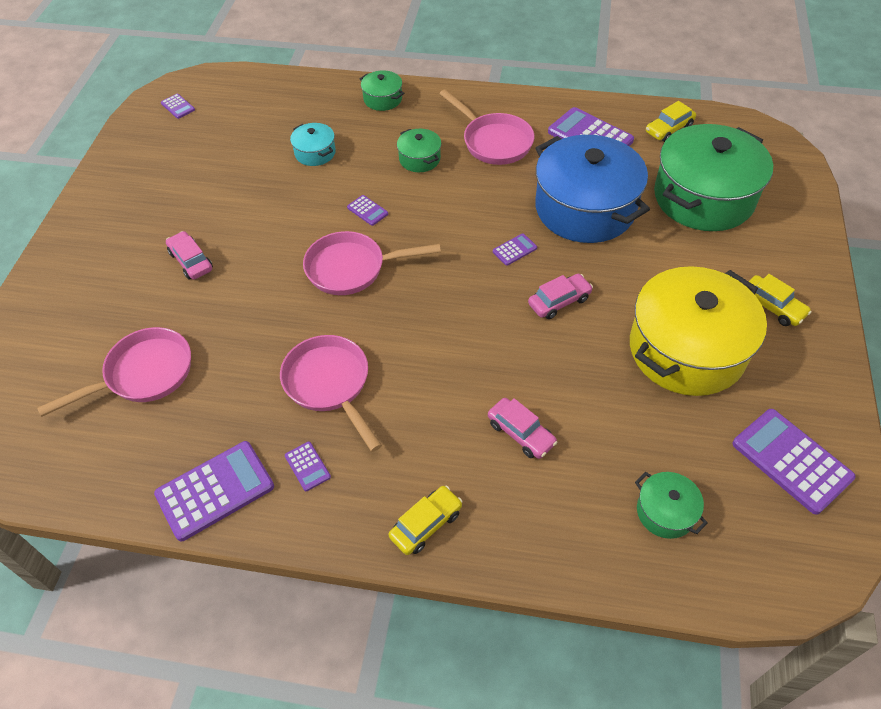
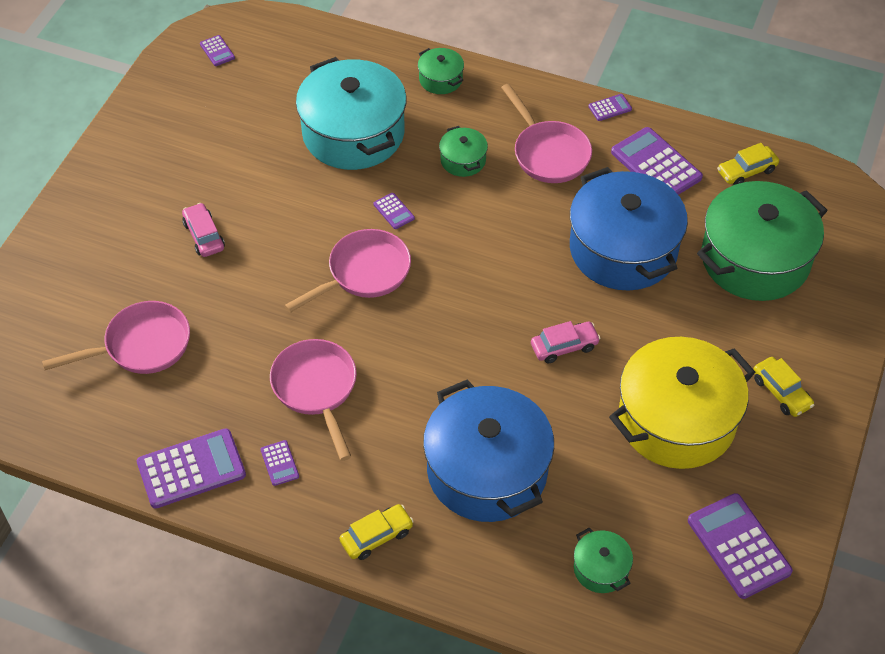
camera: 10 degrees right, 0 degrees up
(315, 153) = (353, 133): turquoise pot -> turquoise pot, size x2.27
(352, 268) = (364, 273): pink pan -> pink pan turned 135 degrees clockwise
(514, 250) = (535, 283): purple calculator -> purple calculator (610, 108)
(521, 433) = (487, 471): pink car -> blue pot

